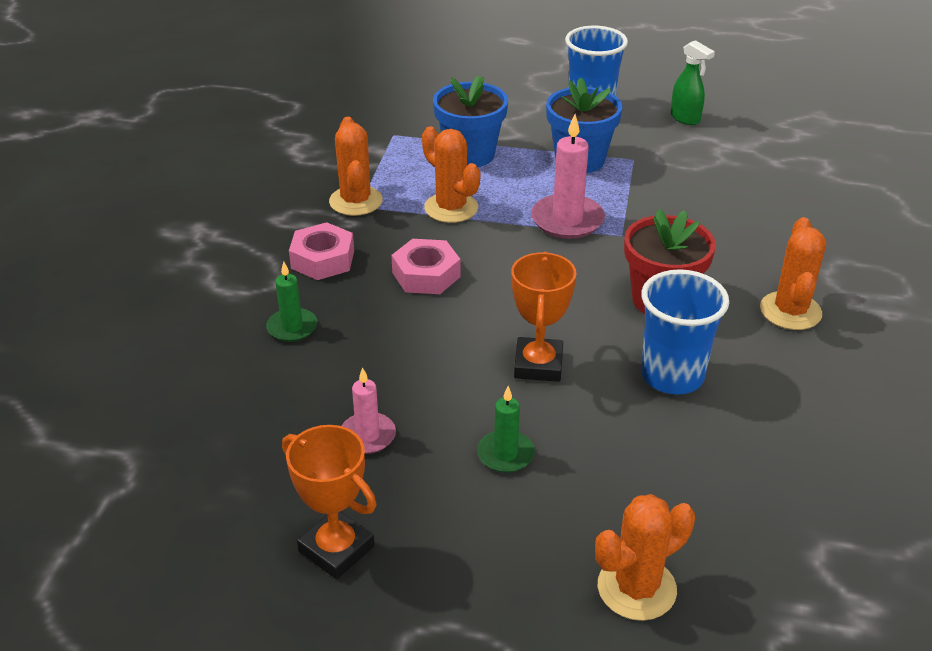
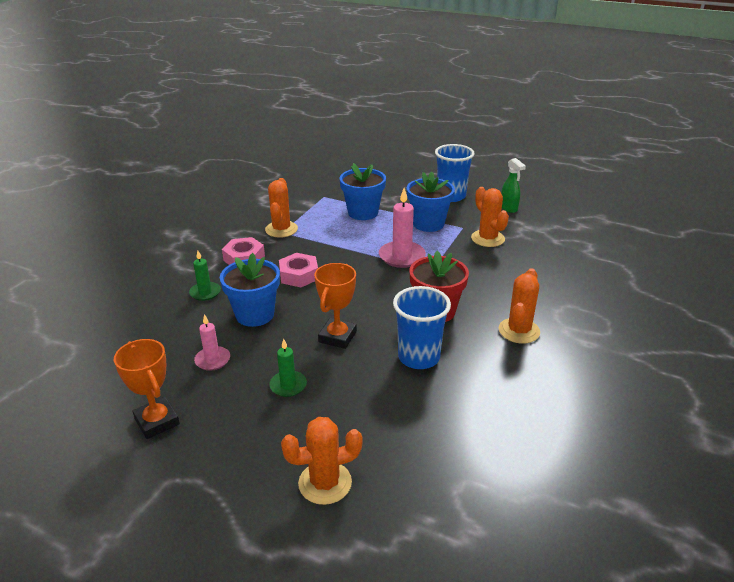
camera: 15 degrees right, 5 degrees down
(392, 351) = (255, 315): none -> blue flower pot
(451, 208) = (335, 240): orange cactus -> orange cactus (487, 238)

